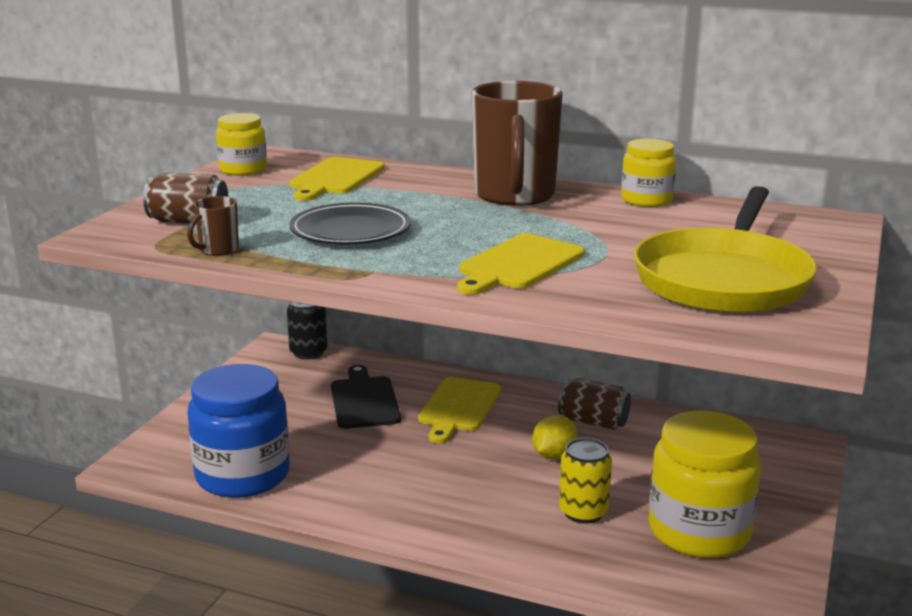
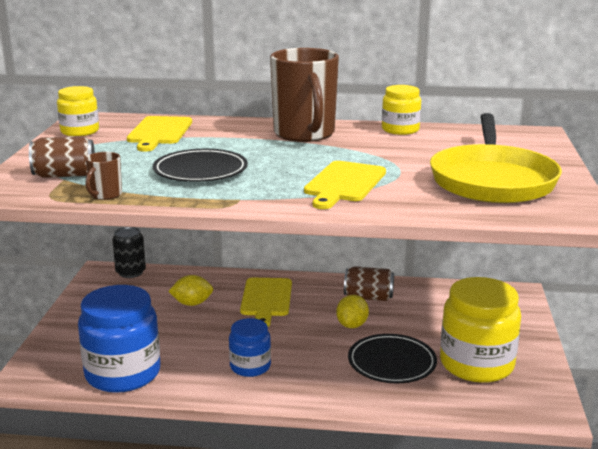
camera: 15 degrees left, 0 degrees up
(364, 400) = (192, 303): black cutting board -> yellow lemon
(398, 489) = (250, 366): none -> blue jar
(583, 512) = (392, 363): yellow can -> black plate

